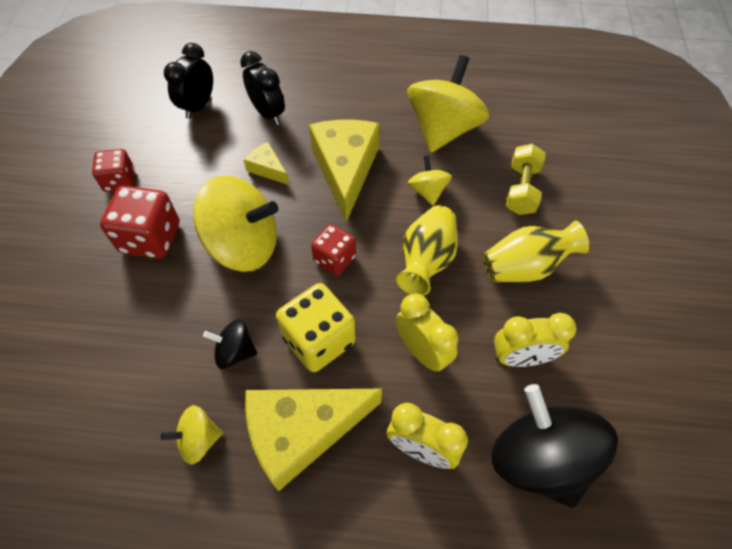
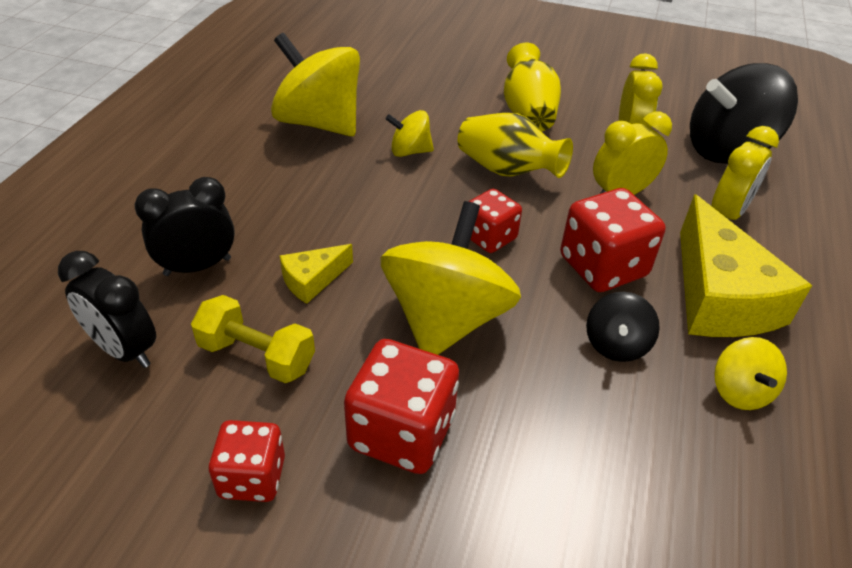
camera: 80 degrees left, 15 degrees down
(319, 340) = (603, 267): yellow dice -> red dice
(345, 170) = (348, 207): yellow cheese -> none
(521, 190) = (430, 94): yellow dumbbell -> yellow dumbbell (257, 356)

